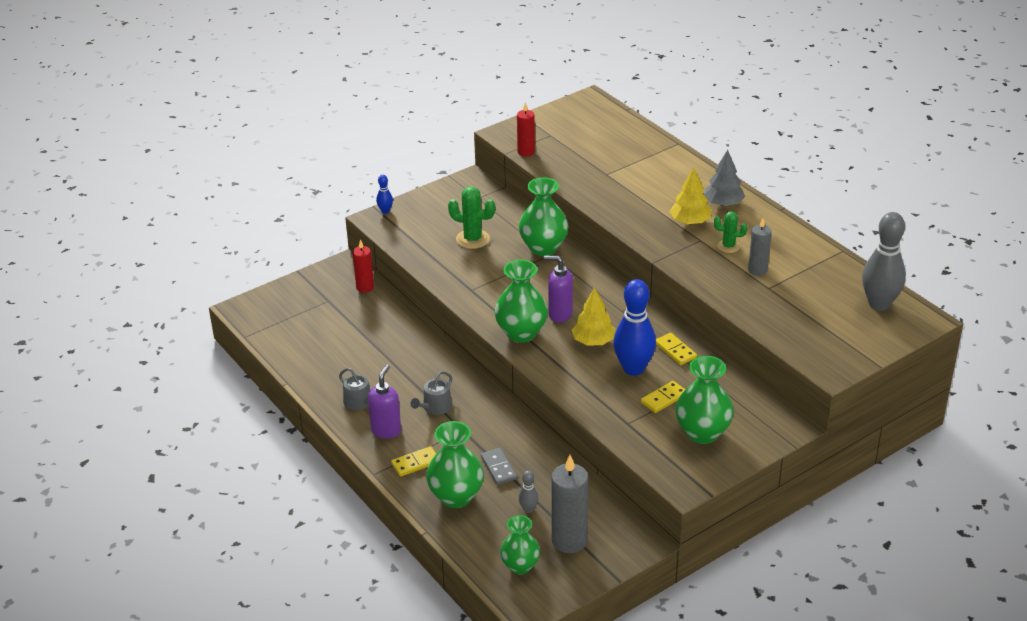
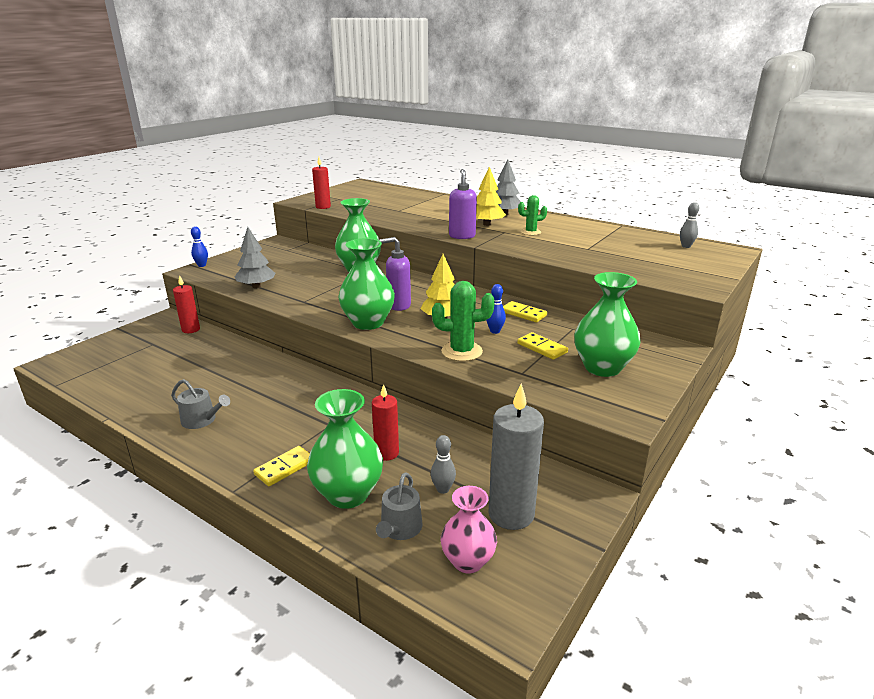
camera: 20 degrees left, 10 degrees down
(386, 430) = (239, 441): purple soap dispenser -> purple soap dispenser (462, 236)
(432, 257) = (256, 286): none -> grey tree
(435, 407) = (291, 410): grey watering can -> grey watering can (399, 529)
(472, 239) = (291, 271): green cactus -> green cactus (461, 351)
(498, 468) = (386, 453): grey domino -> red candle
(520, 566) = (468, 561): green vase -> pink vase
(633, 368) = (495, 331): blue bowling pin -> blue bowling pin, size x0.45
(664, 399) = (542, 348): yellow domino -> yellow domino turned 75 degrees counterclockwise
(757, 270) = (568, 241): grey candle -> none
(879, 304) = (686, 246): grey bowling pin -> grey bowling pin, size x0.45

